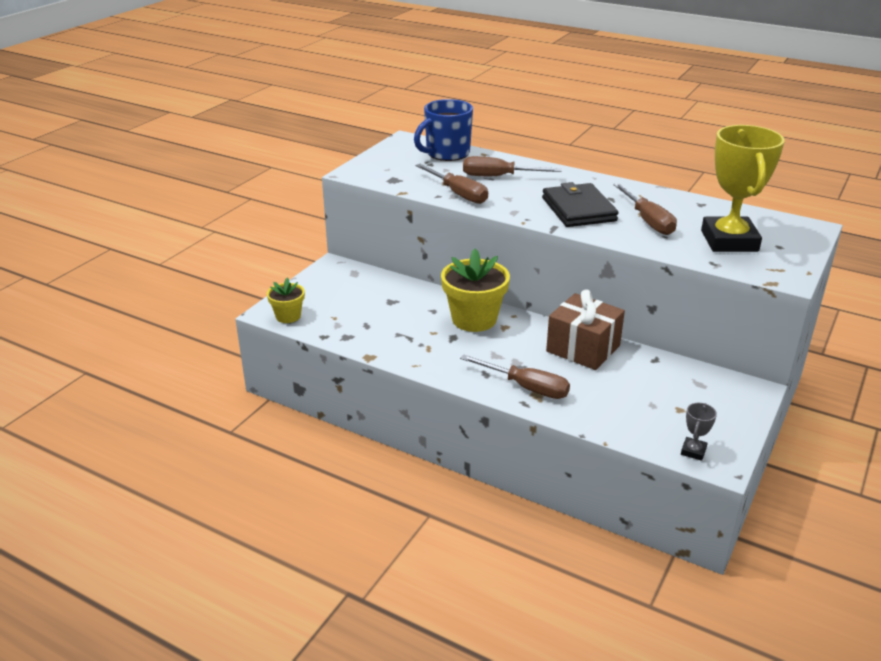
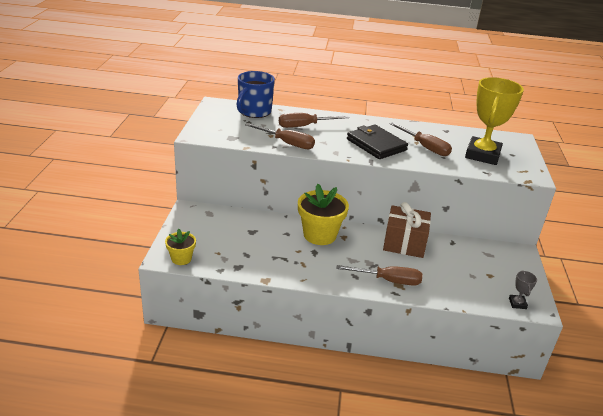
camera: 25 degrees left, 0 degrees up
(729, 241) = (482, 155): yellow trophy -> yellow trophy turned 45 degrees clockwise

